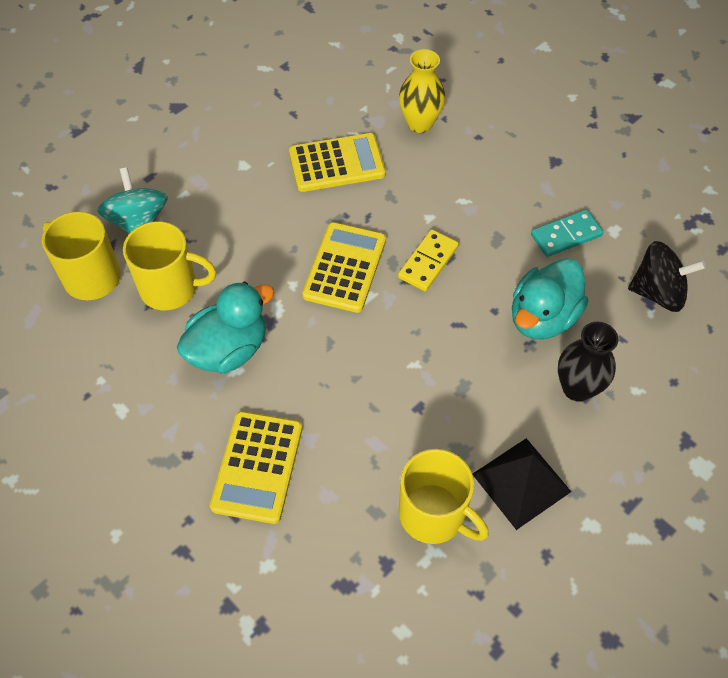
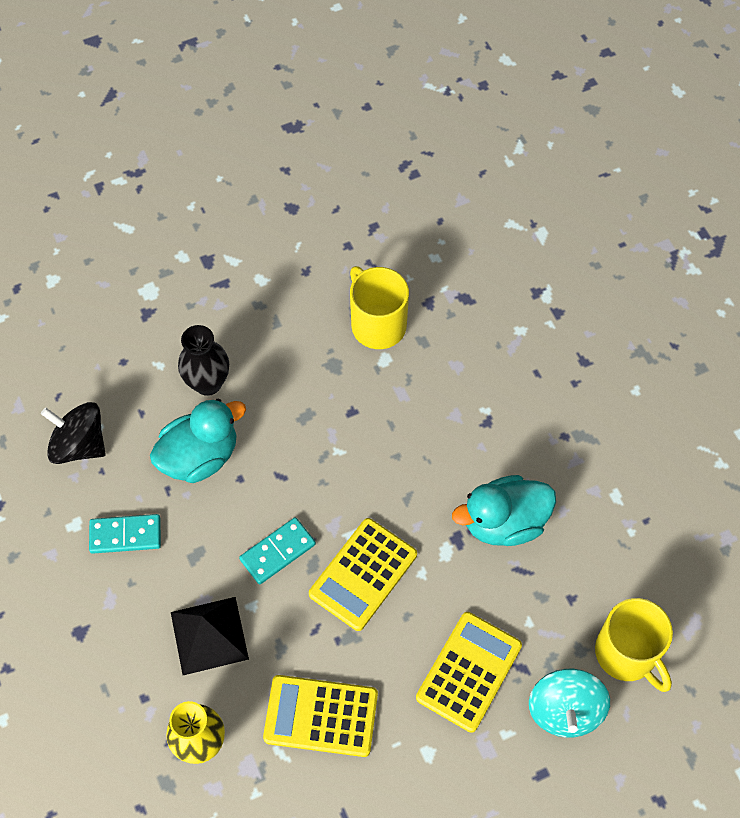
camera: 160 degrees left, 5 degrees up
(171, 288) = (546, 611): yellow mug -> none
(257, 467) = (507, 406): yellow calculator -> yellow calculator (469, 671)
(428, 262) = (277, 552): yellow domino -> turquoise domino
(521, 483) = (297, 325): black pyramid -> black pyramid (209, 635)

